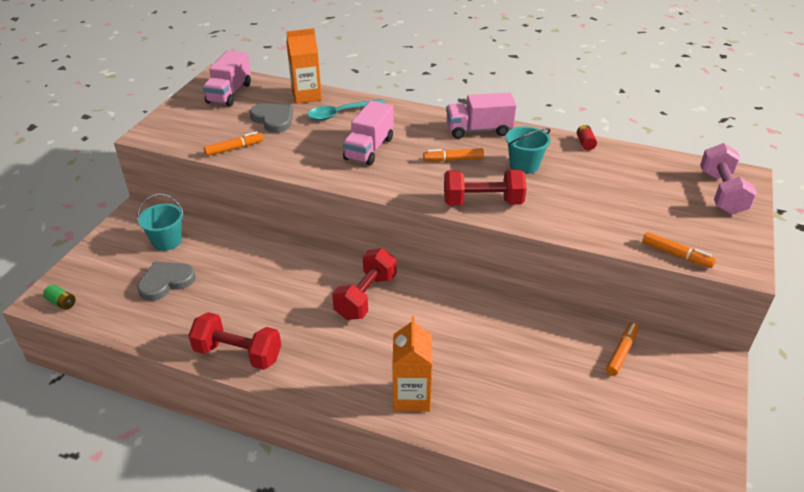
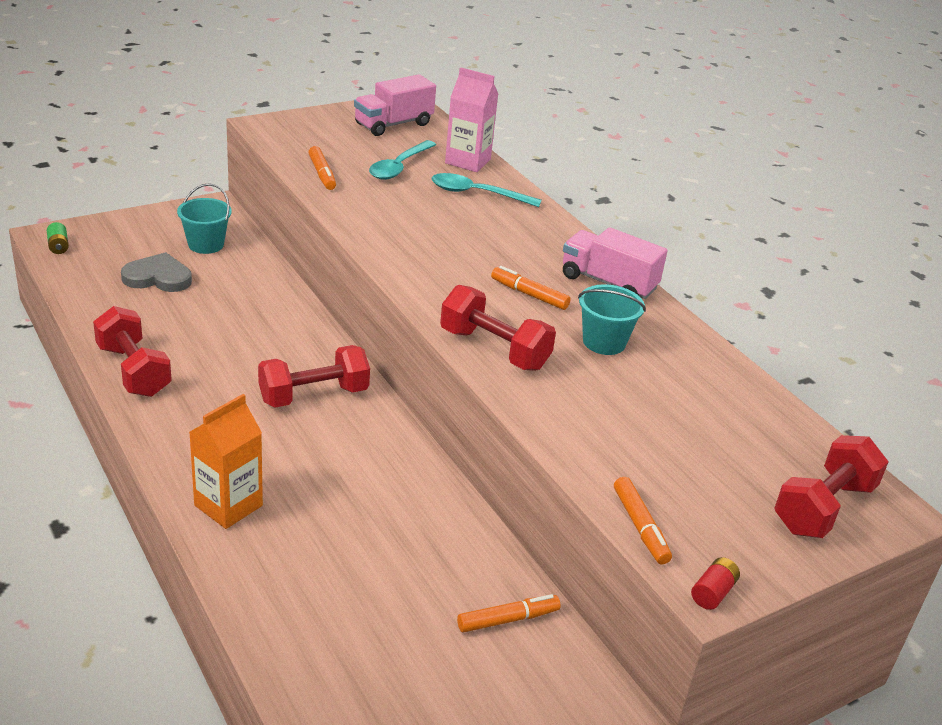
camera: 35 degrees right, 5 degrees down
(234, 148) = (322, 174): orange marker -> orange marker turned 60 degrees clockwise
(273, 119) = (399, 167): grey heart -> turquoise spoon
(306, 96) = (468, 161): orange carton -> pink carton
(369, 149) = (453, 239): pink truck -> none
(585, 143) = (722, 361): red battery -> red battery (712, 593)
(721, 193) = (823, 507): pink dumbbell -> red dumbbell

